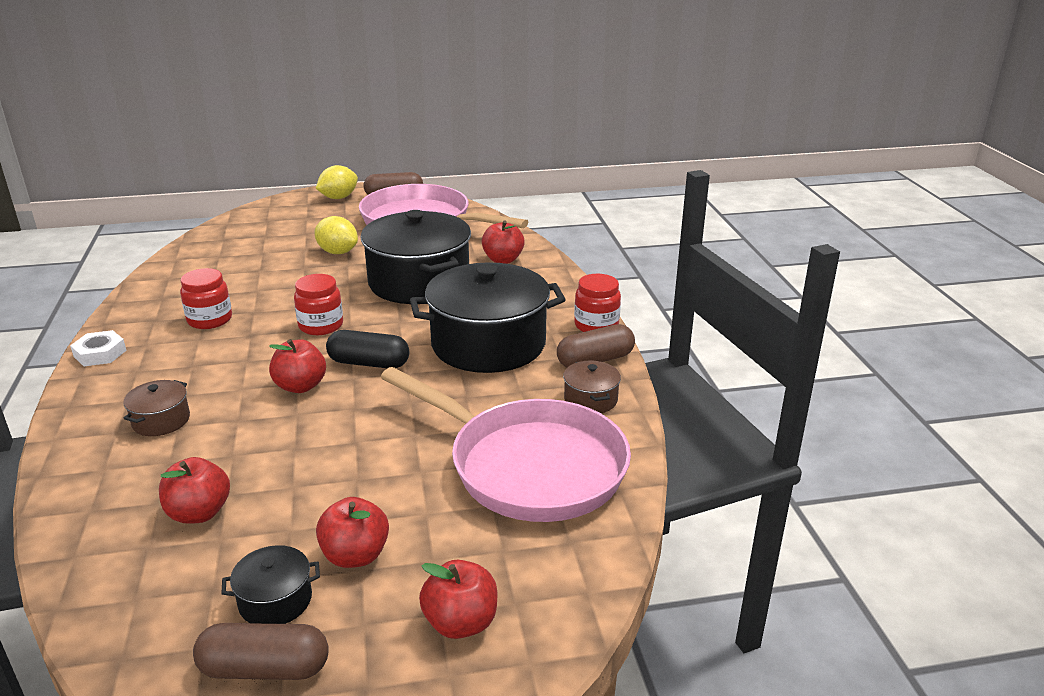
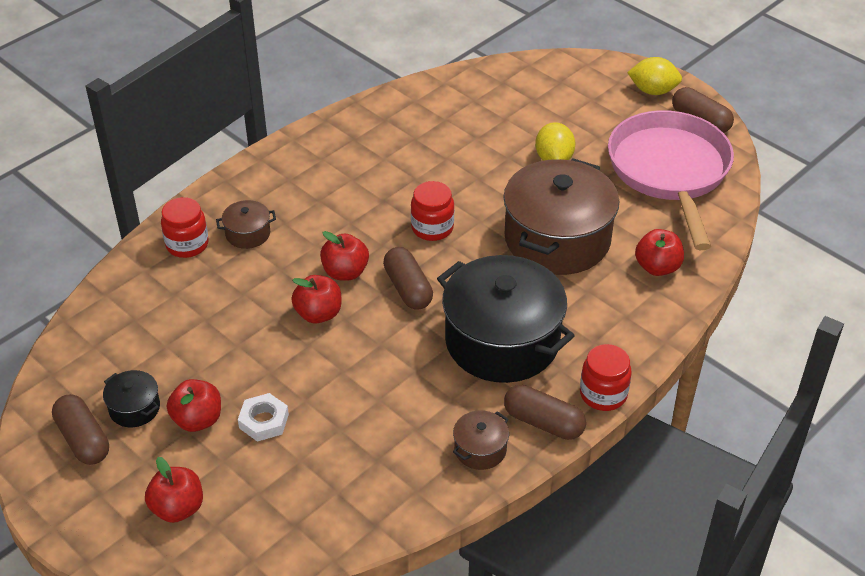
camera: 55 degrees right, 15 degrees up
(100, 353) = (291, 147): white nut -> white nut (264, 421)
(199, 513) = (179, 320): red apple -> red apple (318, 314)
(210, 320) = (381, 165): red jar -> red jar (187, 244)
(369, 363) = (408, 288): black capsule -> brown capsule
(419, 282) = (557, 239): black pot -> brown pot
(528, 466) = (359, 457): pink pan -> none

